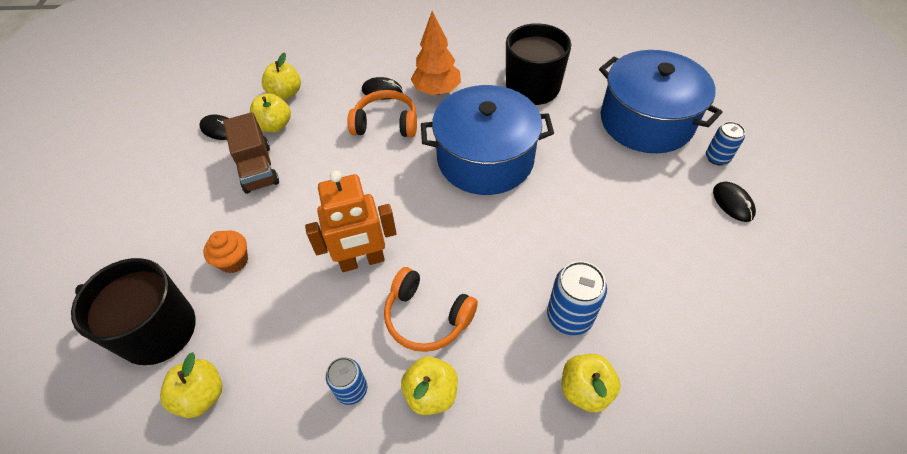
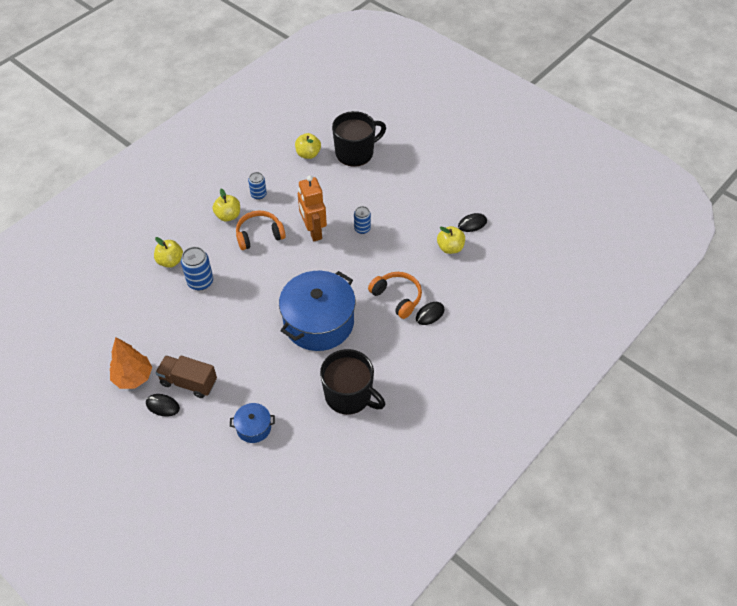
camera: 130 degrees right, 0 degrees up
(234, 261) = (365, 189): orange cupcake -> none
(257, 168) = (421, 224): brown truck -> brown truck (189, 382)
(286, 93) = (477, 267): yellow apple -> none
(362, 261) = (313, 231): orange robot -> orange robot turned 45 degrees counterclockwise
(386, 123) = (397, 297): orange headphones -> orange headphones turned 90 degrees counterclockwise
(437, 91) = (400, 341): orange tree -> orange tree (133, 377)
(646, 121) = (254, 427): blue pot -> blue pot, size x0.46
(717, 158) = (191, 433): blue can -> blue can (362, 229)

